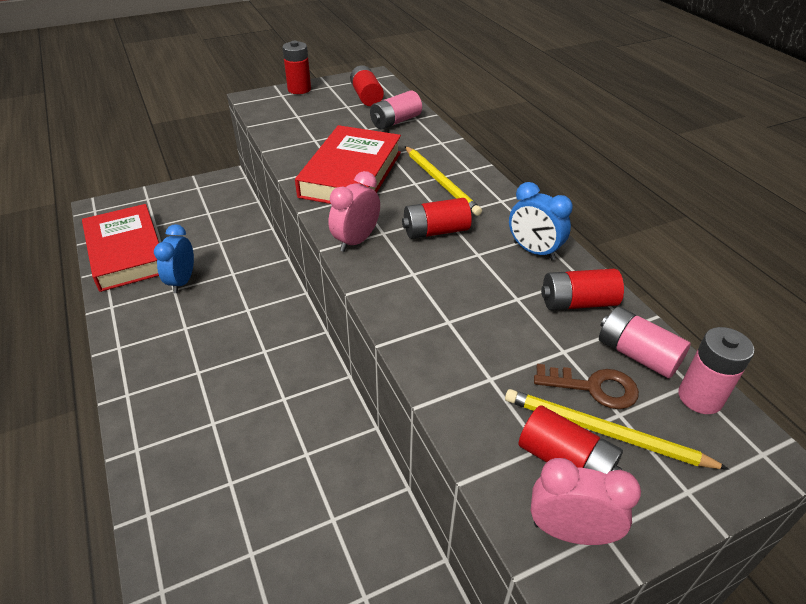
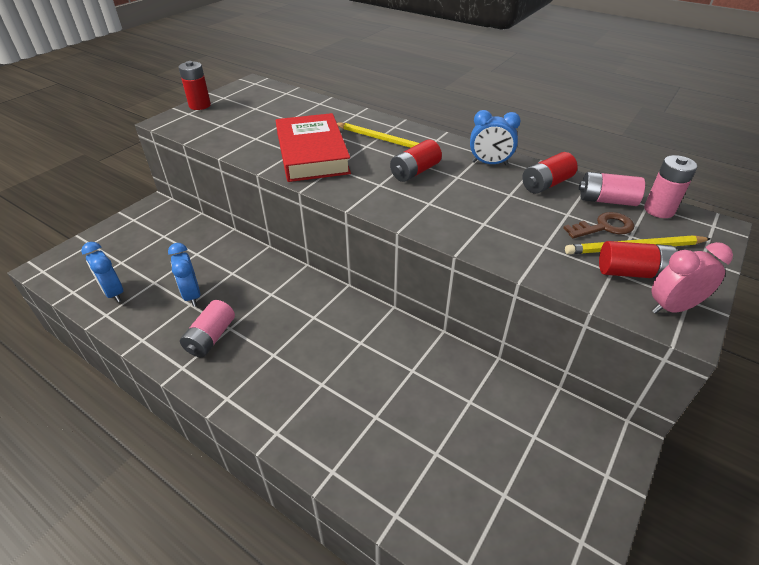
camera: 30 degrees left, 0 degrees up
(126, 253) = (114, 293): red book -> blue clock
(356, 241) = (366, 196): pink clock -> none
(366, 96) = (263, 97): red battery -> none
(395, 121) = (306, 109): pink battery -> pink battery (211, 337)

